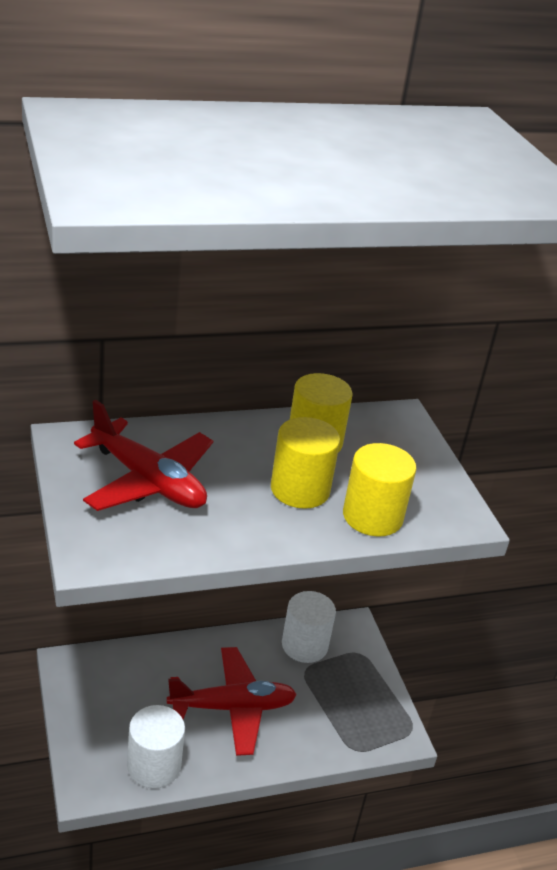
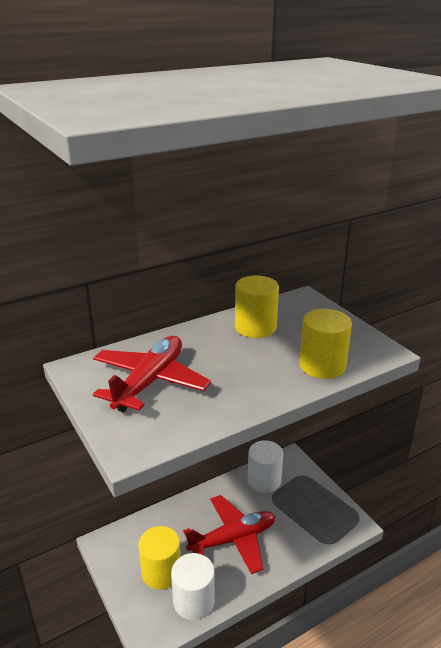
camera: 10 degrees left, 5 degrees down
(148, 481) = (150, 382): red plane -> red plane turned 90 degrees counterclockwise
(300, 489) = (262, 360): yellow cylinder -> yellow cylinder (161, 572)

